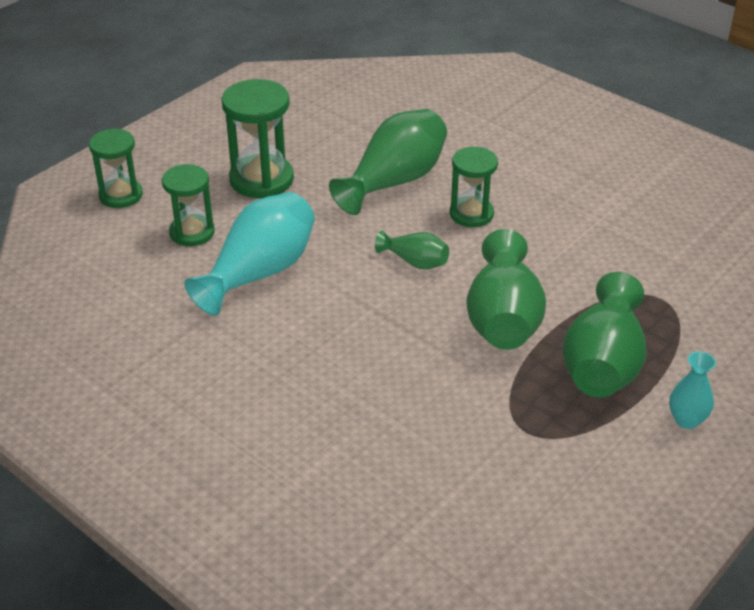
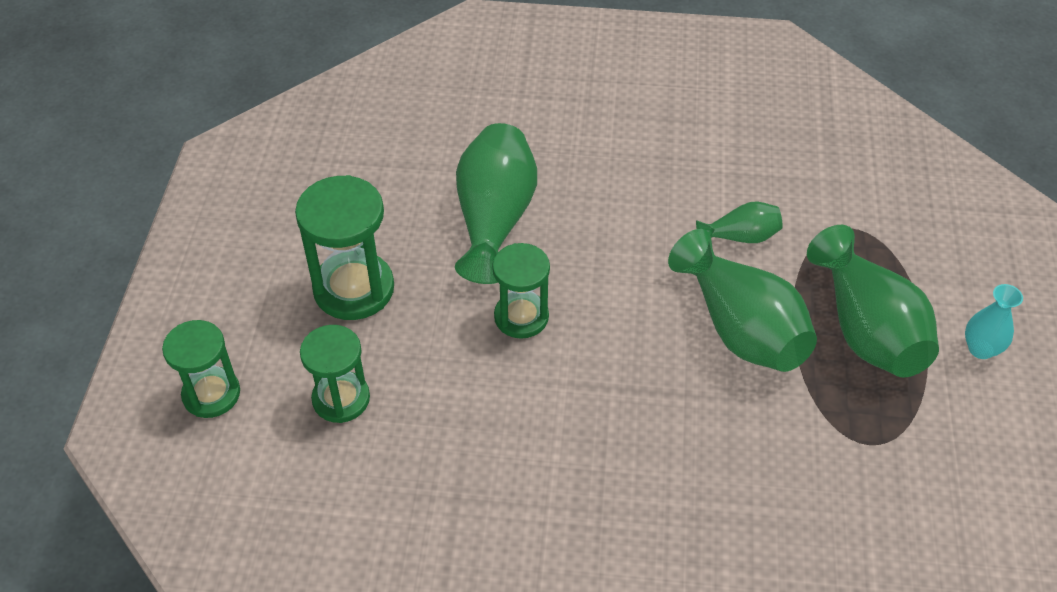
camera: 35 degrees left, 10 degrees up
(259, 272) = (461, 409): turquoise vase -> none
(415, 262) = (603, 308): green vase -> green vase (740, 237)
(471, 214) = (604, 221): green hourglass -> green hourglass (521, 317)

